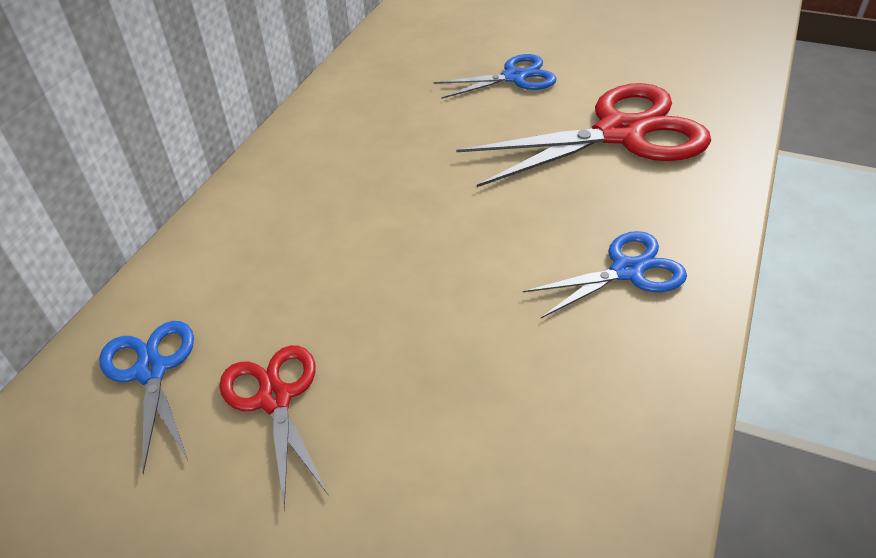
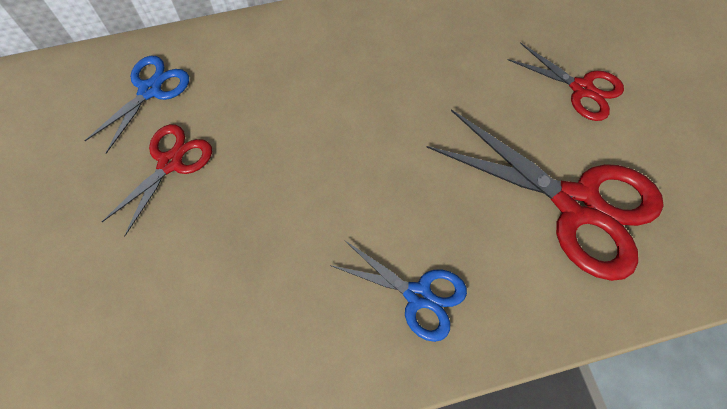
camera: 50 degrees right, 20 degrees up
(514, 77) = (581, 88): blue scissors -> red scissors

